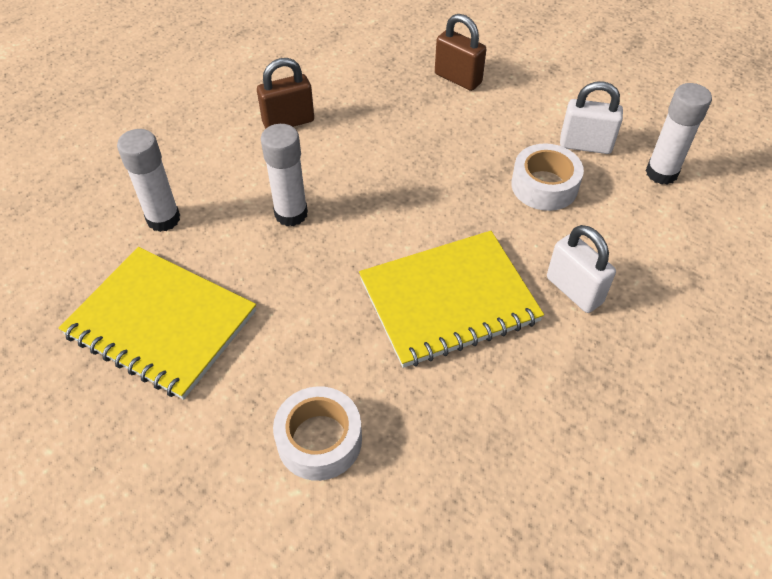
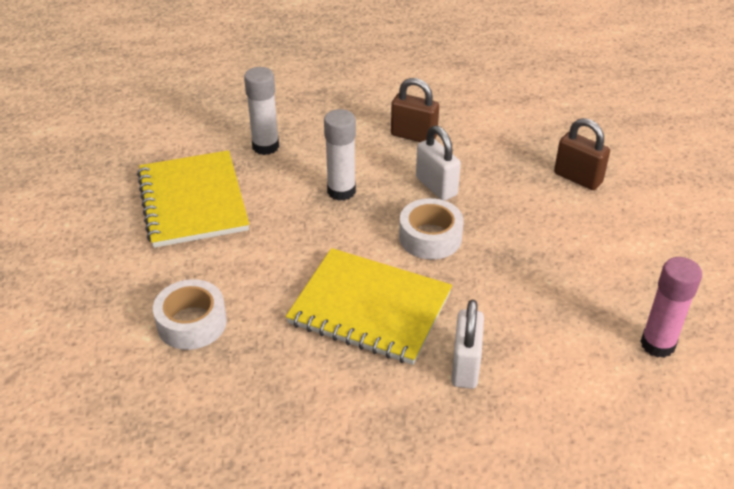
camera: 45 degrees right, 10 degrees down
(458, 78) = (578, 178): brown padlock -> brown padlock turned 45 degrees counterclockwise
(544, 186) = (542, 288): white tape -> white tape (430, 237)
(585, 145) = (618, 284): white padlock -> white padlock (436, 186)
(661, 173) = (657, 344): white glue stick -> pink glue stick

